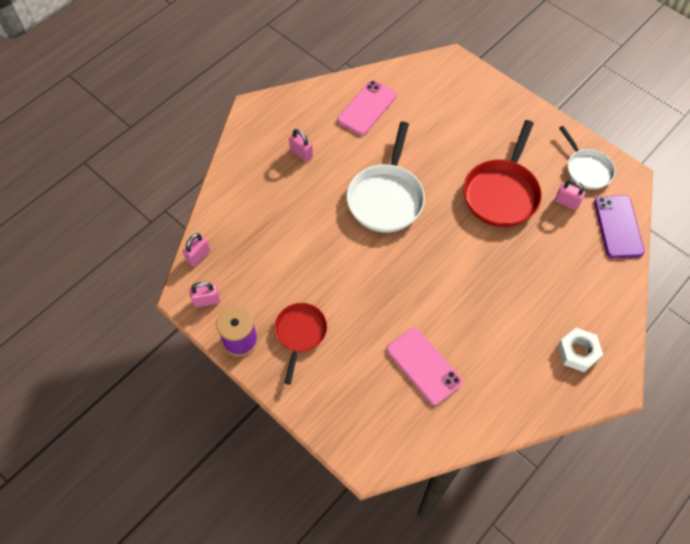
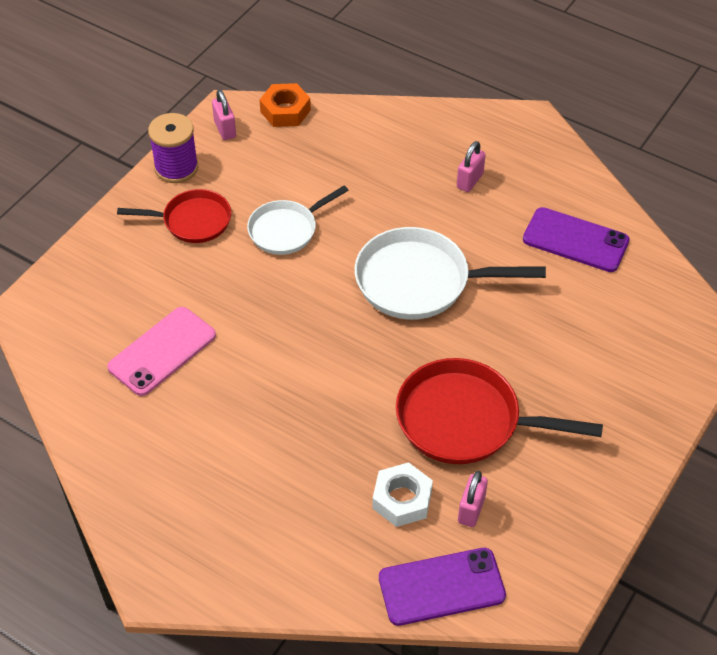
camera: 80 degrees right, 10 degrees down
(198, 256) = (285, 111): pink padlock -> orange nut
(367, 108) = (575, 240): pink phone -> purple phone
(578, 352) = (204, 534): white nut -> white nut (402, 499)
(586, 169) = (547, 537): white pan -> white pan (286, 229)

